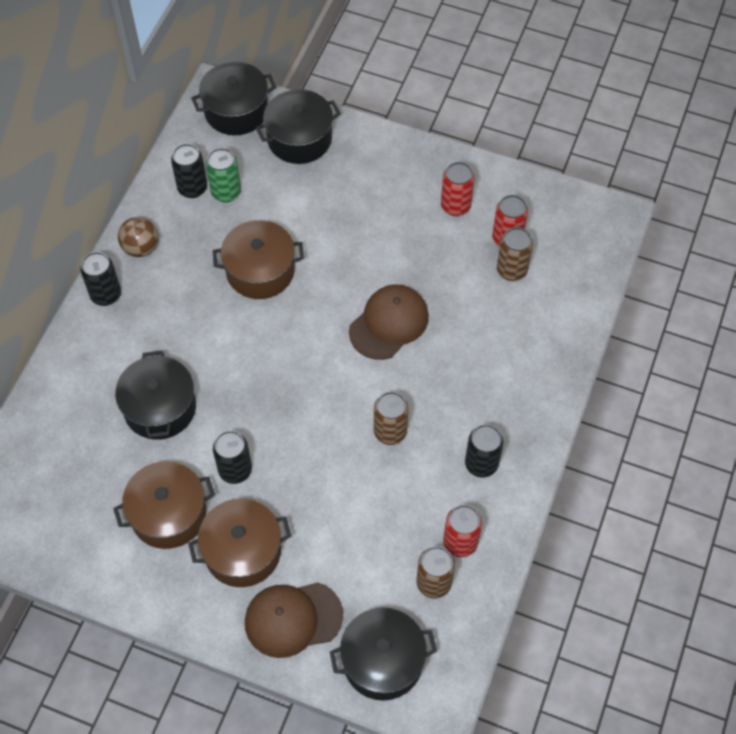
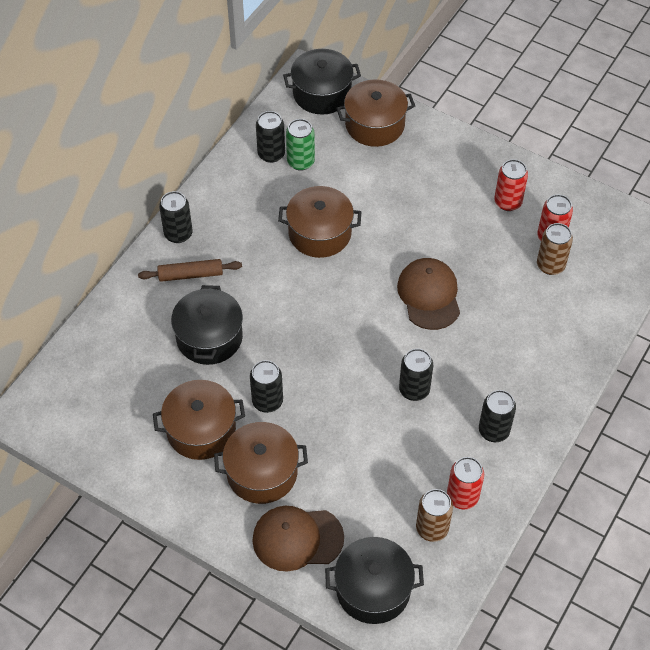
camera: 10 degrees right, 5 degrees down
(127, 339) = (190, 275): none -> brown rolling pin
(141, 248) = (216, 198): brown ball -> none
(299, 139) = (375, 125): black pot -> brown pot
(389, 323) = (429, 295): brown cap -> brown cap turned 60 degrees counterclockwise
(390, 432) = (414, 390): brown can -> black can

